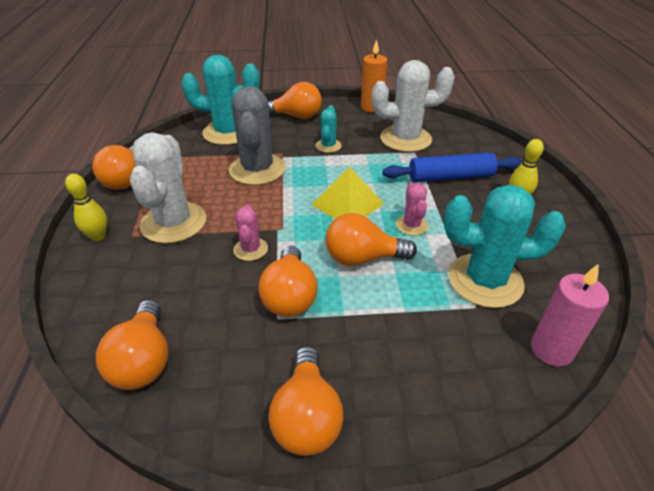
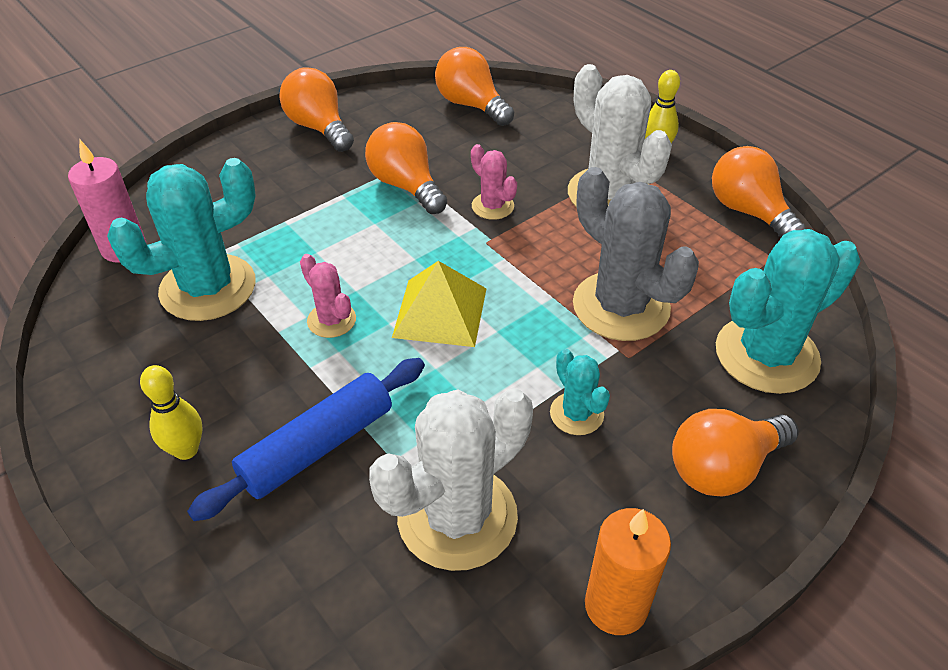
camera: 145 degrees right, 5 degrees up
(363, 258) = (363, 251): orange light bulb -> none

